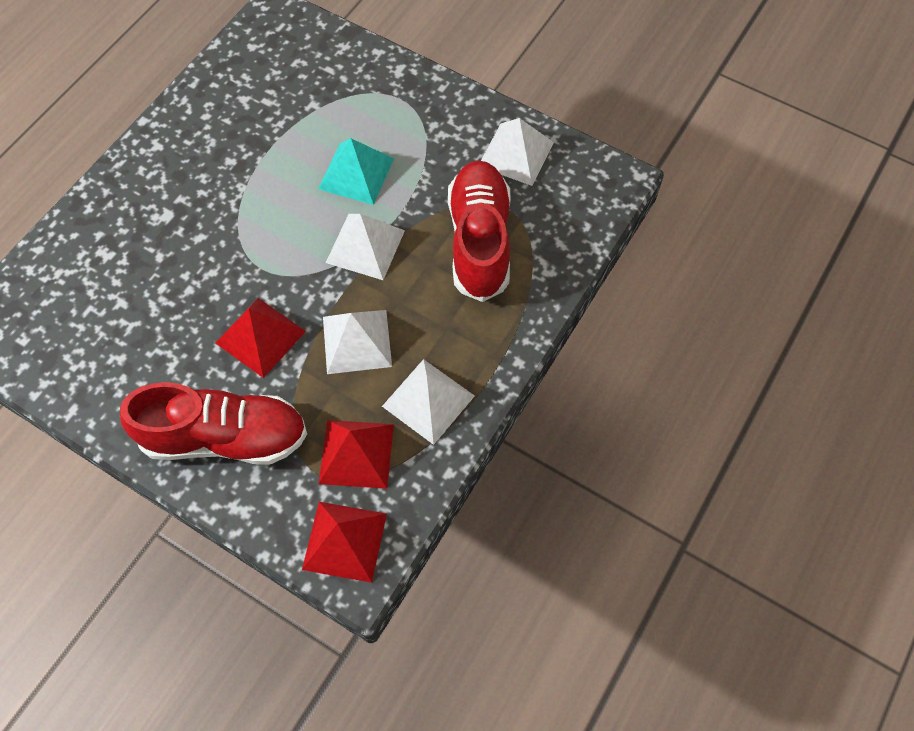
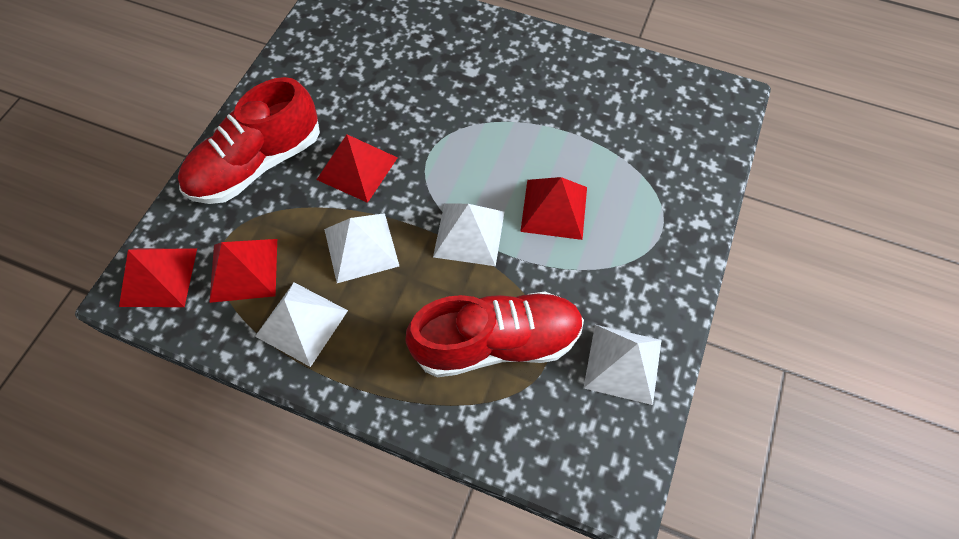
camera: 80 degrees right, 0 degrees up
(225, 437) = (257, 164): red shoe -> red shoe turned 60 degrees clockwise
(356, 173) = (554, 209): turquoise pyramid -> red pyramid

